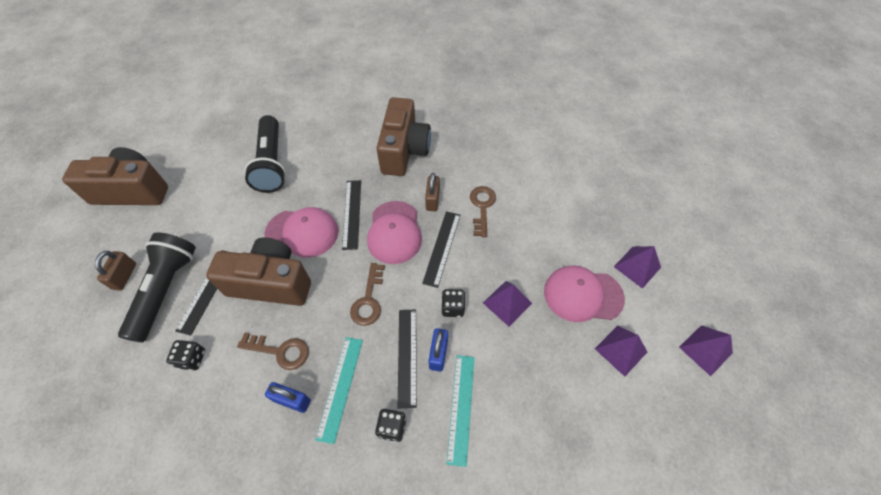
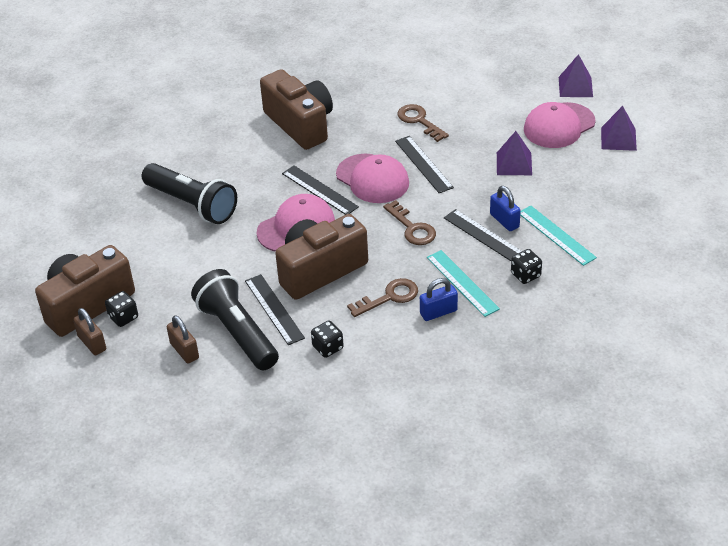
camera: 40 degrees left, 15 degrees down
(432, 200) = (373, 141): brown padlock -> brown padlock (92, 343)
(453, 307) = (480, 191): black dice -> black dice (123, 317)
(705, 350) = (668, 104): purple pyramid -> none

